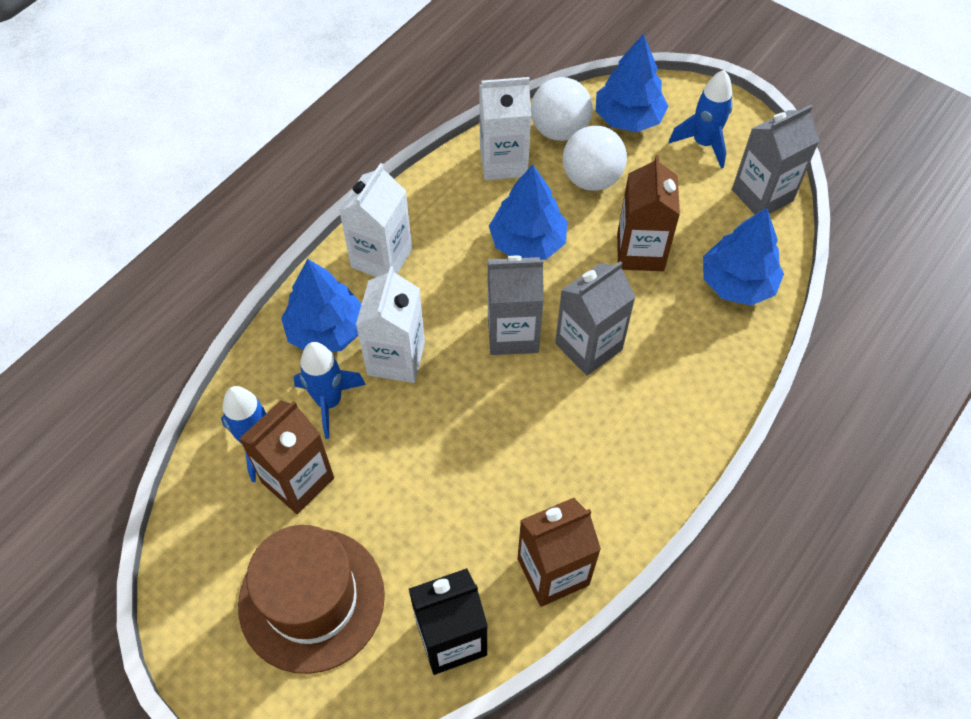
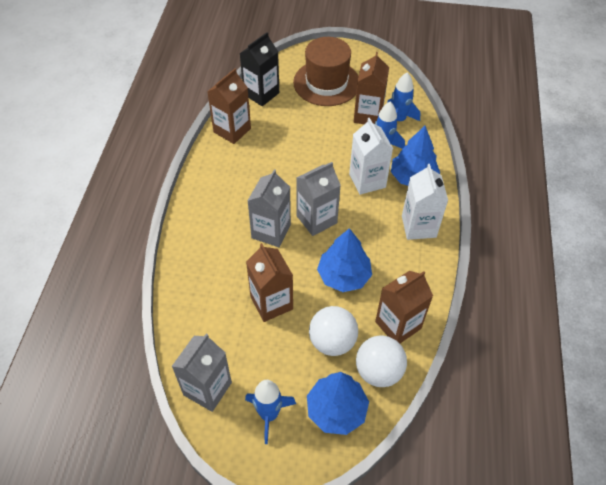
camera: 150 degrees right, 5 degrees down
(503, 162) = (398, 325): white carton -> brown carton
(737, 283) = (200, 310): blue tree -> none

